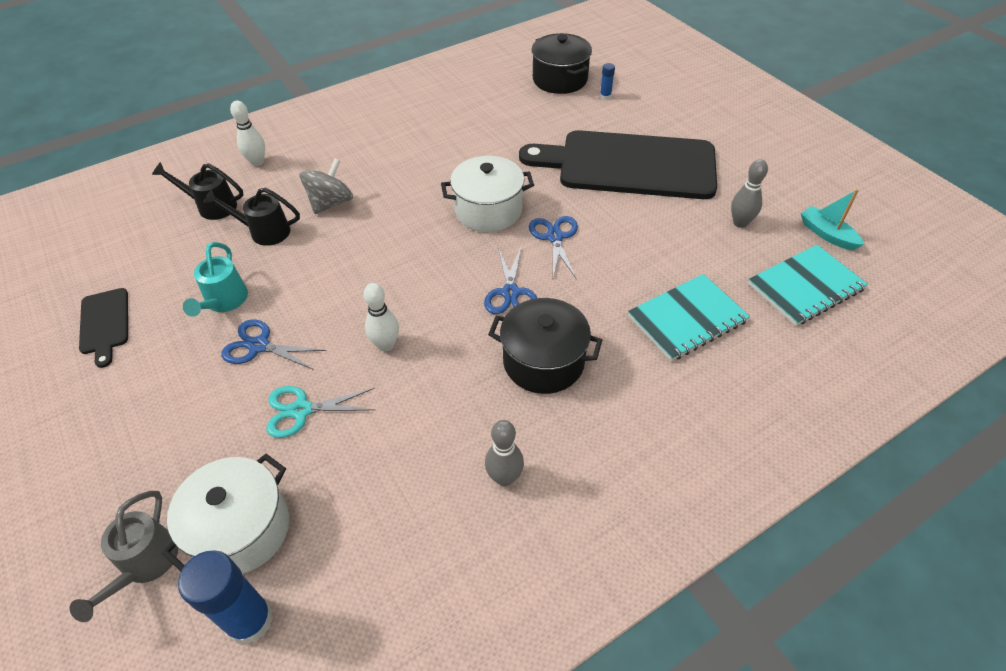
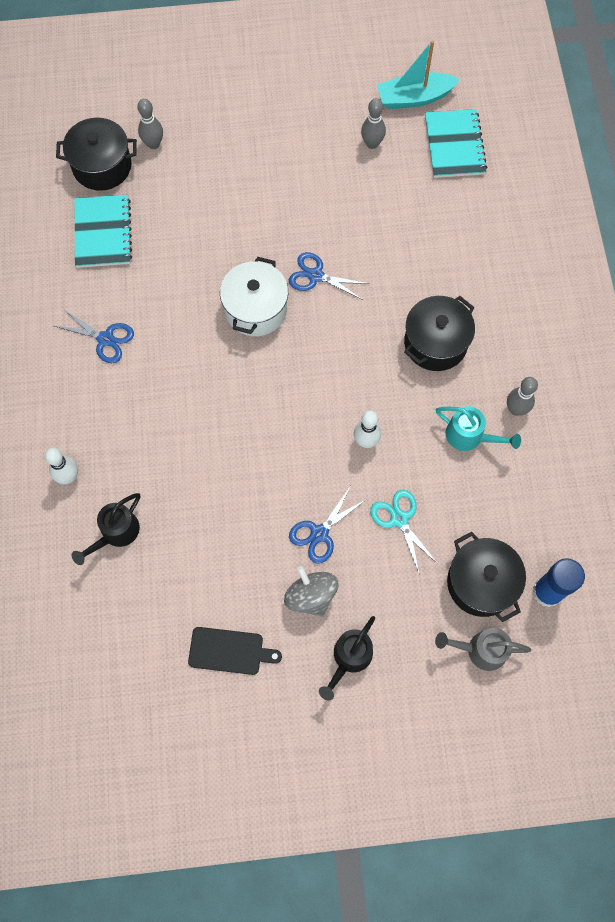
camera: 65 degrees left, 20 degrees up
(145, 565) = (480, 650): grey watering can -> grey watering can turned 150 degrees clockwise
(224, 302) = (254, 549): turquoise watering can -> turquoise watering can (469, 436)
(242, 529) = (481, 583): white pot -> black pot
(264, 231) = (180, 496): black watering can -> black watering can (349, 658)
(301, 410) = (399, 519): turquoise scissors -> turquoise scissors turned 135 degrees clockwise
(331, 203) = (172, 429): grey spinning top -> grey spinning top (311, 596)
(510, 293) = (359, 335): blue scissors -> blue scissors (105, 339)
(605, 96) = (153, 144): blue glue stick -> grey bowling pin
(629, 165) = (261, 179): black cutting board -> none
(687, 319) = (444, 234): turquoise notebook -> turquoise notebook (103, 233)
(827, 234) = (414, 98): turquoise boat -> turquoise boat, size x1.51

